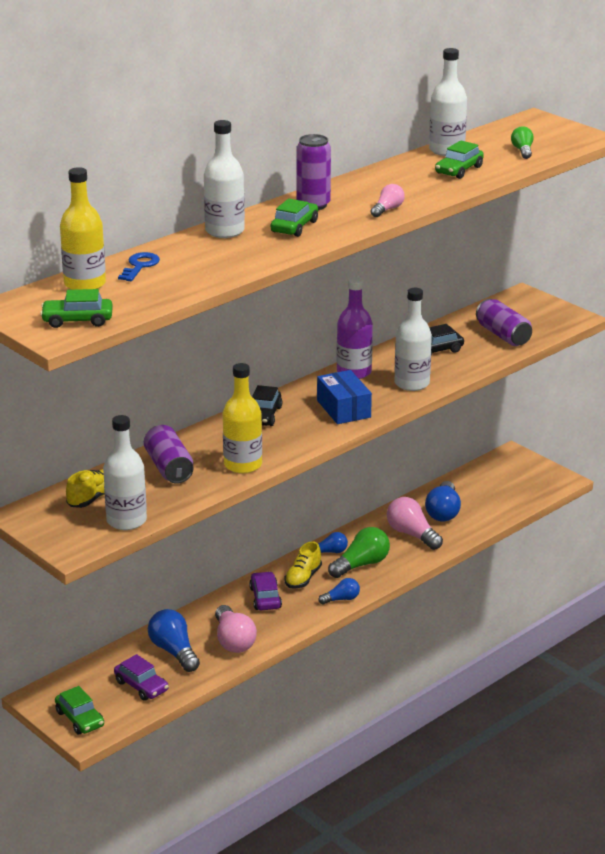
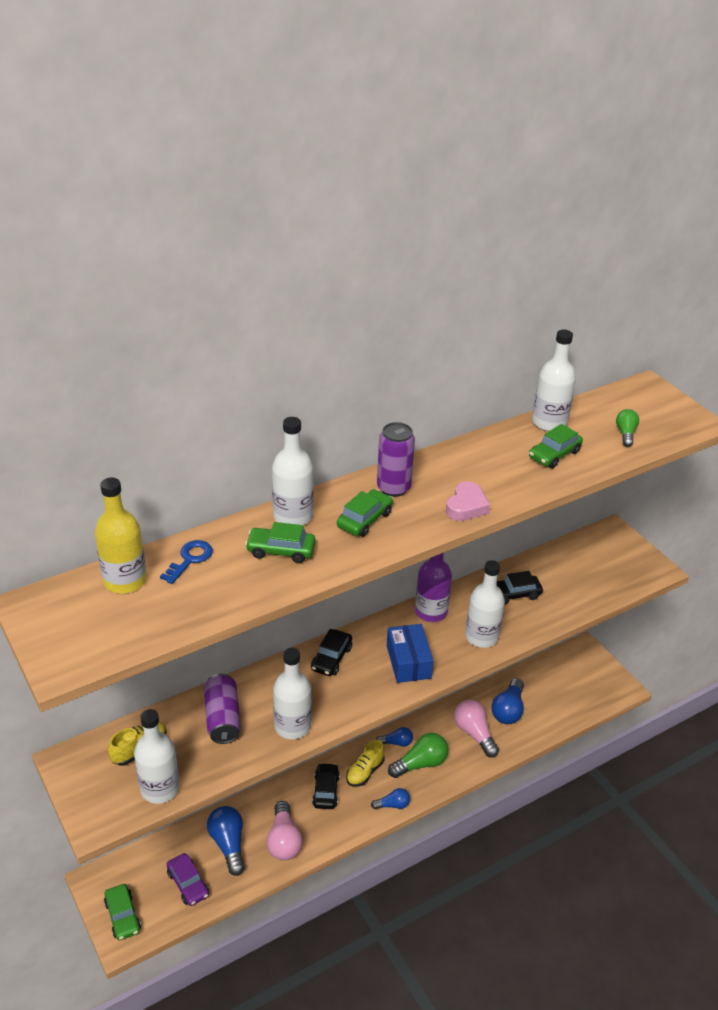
camera: 10 degrees right, 10 degrees up
(77, 320) = (94, 641): green car -> green car (281, 551)
(243, 465) = (292, 726): yellow bottle -> white bottle
(265, 598) = (325, 790): purple car -> black car
(387, 209) = (466, 506): pink light bulb -> pink heart
(503, 335) = (583, 583): purple can -> none

